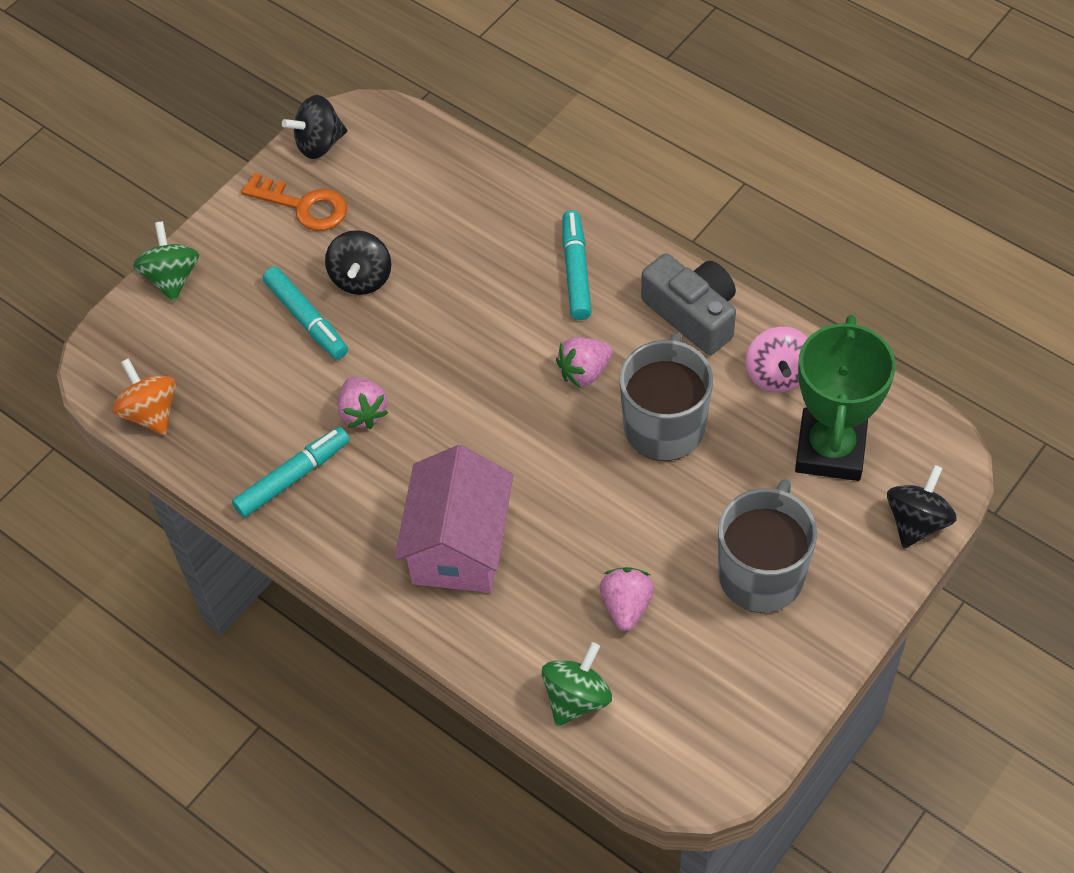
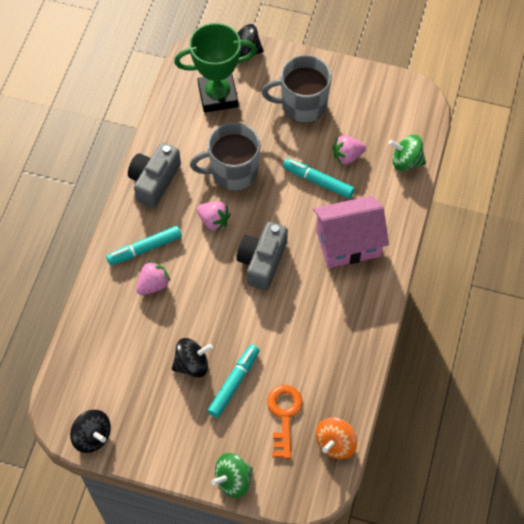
camera: 115 degrees left, 5 degrees up
(293, 477) = (343, 343): turquoise marker -> turquoise marker (318, 181)
(304, 206) = (147, 423): orange key -> orange key (284, 415)
(363, 412) = (286, 324): pink strawberry -> pink strawberry (153, 284)
(483, 415) = (262, 261): none -> grey camera
(777, 374) = (180, 130): pink spinning top -> none

